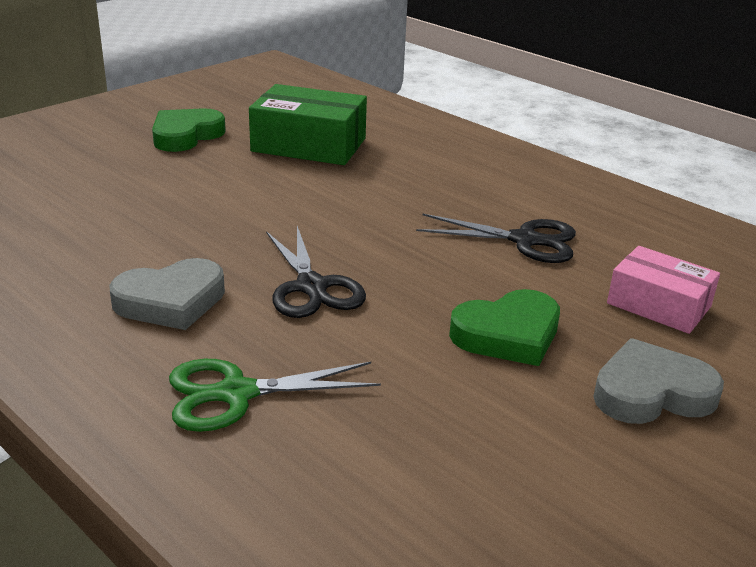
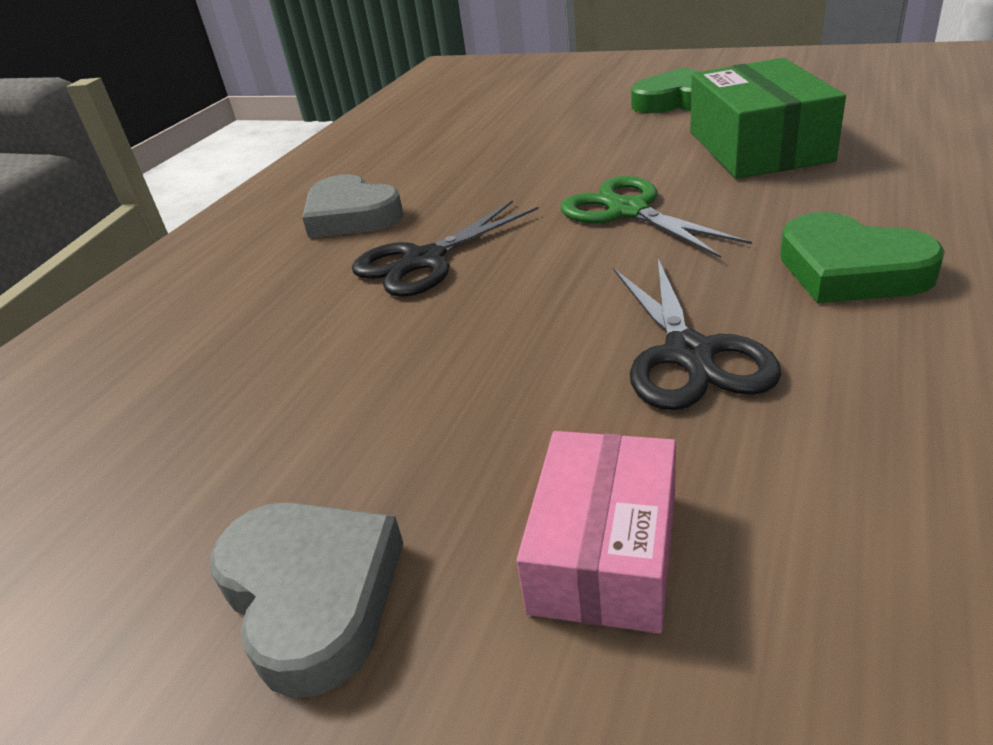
camera: 75 degrees right, 5 degrees up
(236, 394) = (216, 293): green scissors -> green scissors (628, 211)
(508, 334) = (403, 413): green heart -> green heart (850, 270)

